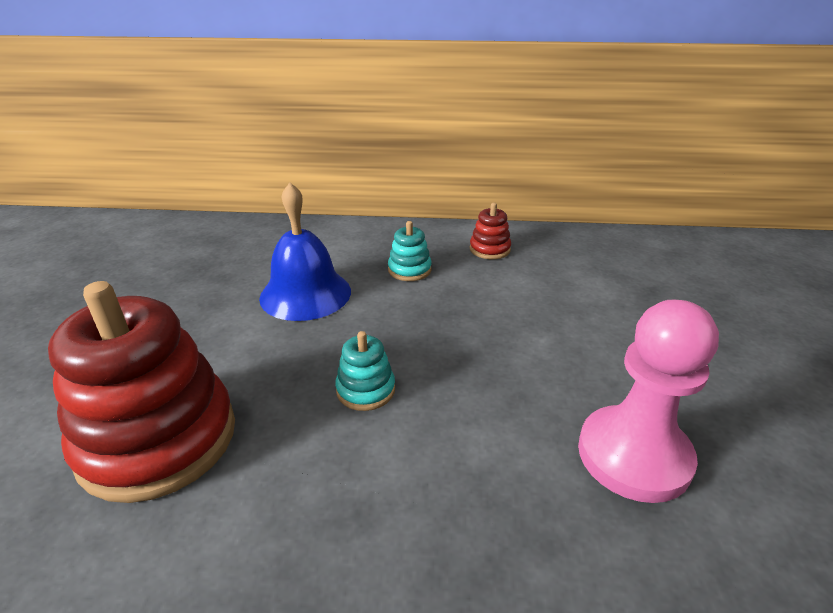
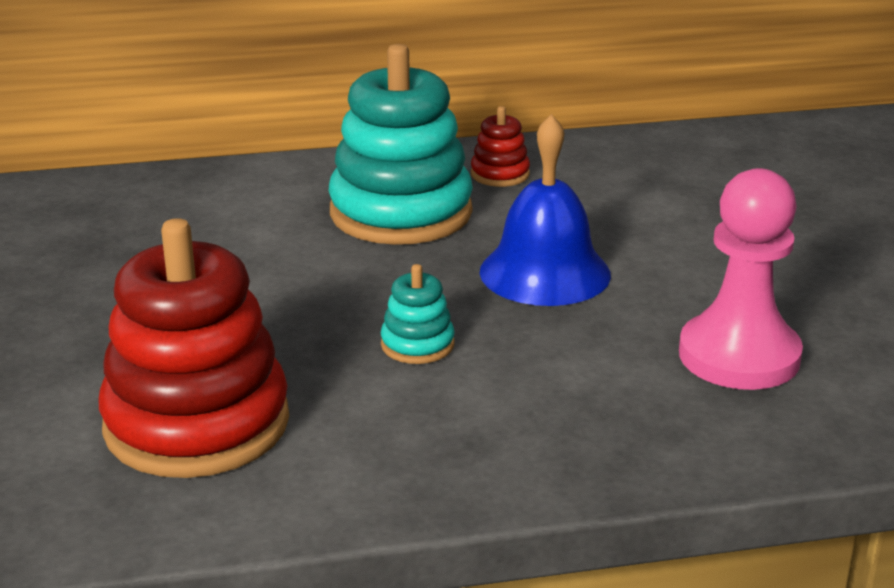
camera: 15 degrees left, 5 degrees down
(305, 294) = (272, 258): blue bell -> blue bell (545, 272)
(409, 270) = (401, 213): turquoise stacking toy -> turquoise stacking toy, size x2.29

